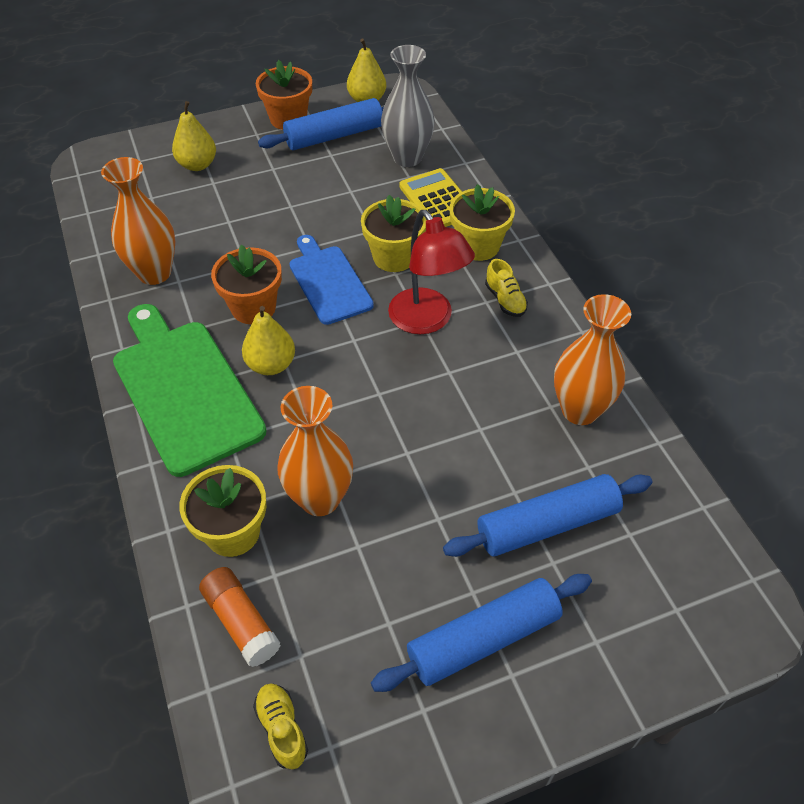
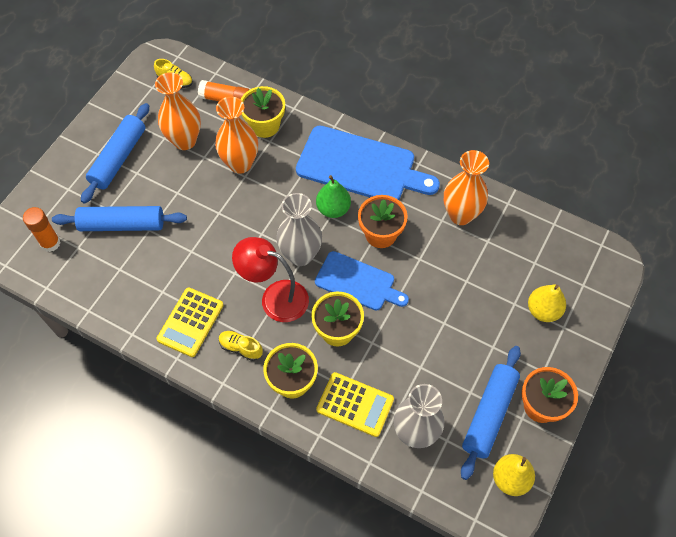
camera: 140 degrees right, 10 degrees up
(184, 390) = (361, 166): green cutting board -> blue cutting board
(271, 365) = (333, 209): yellow pear -> green pear
(359, 342) = (300, 255): none -> grey vase
(541, 354) = (190, 322): none -> yellow calculator
(547, 524) = (122, 225): blue rolling pin -> blue rolling pin turned 60 degrees clockwise
(580, 410) = (144, 300): orange vase -> orange vase (184, 141)
(668, 567) = (50, 243): none -> orange glue stick

